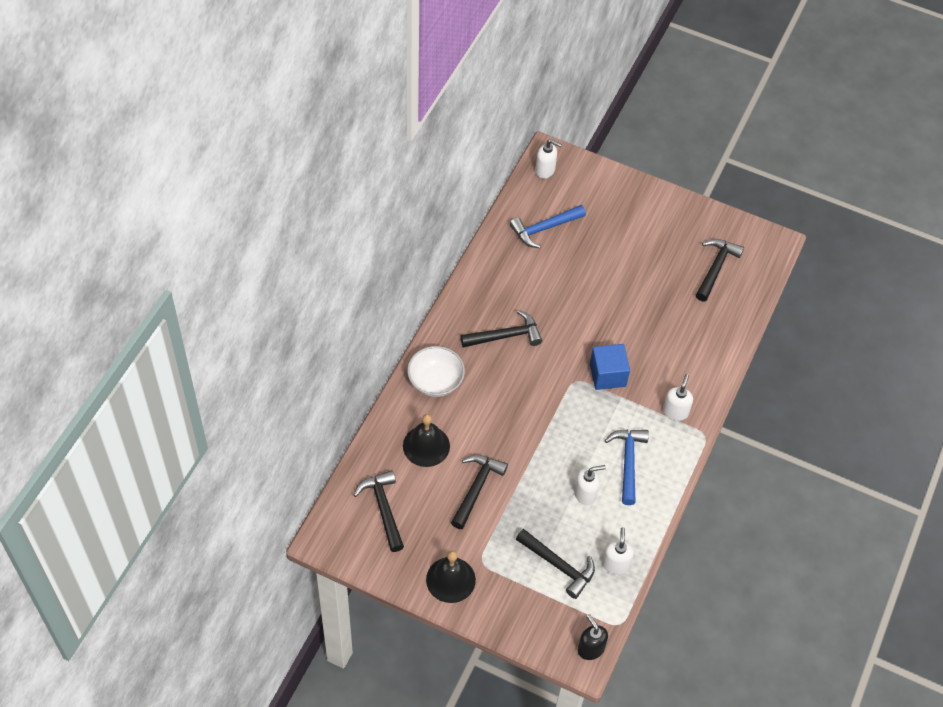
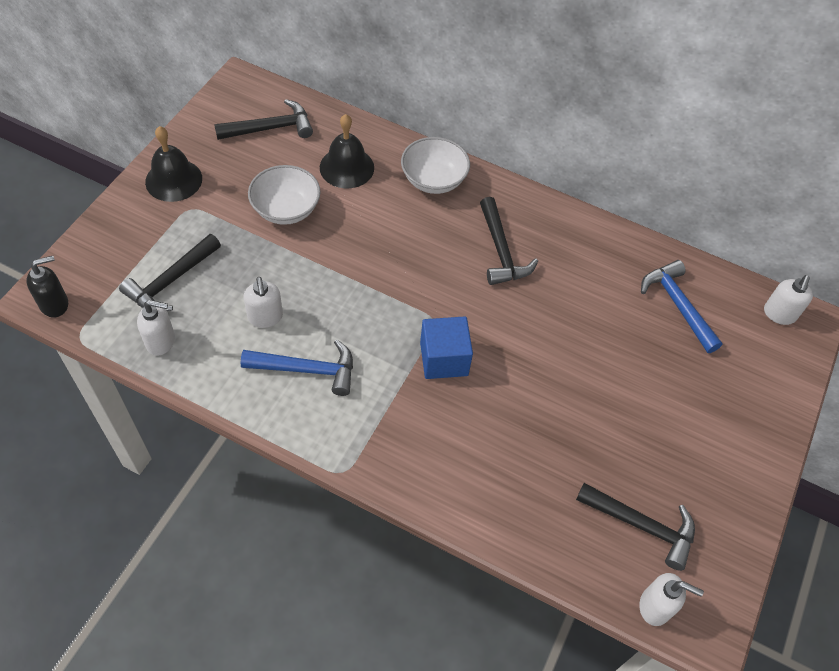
camera: 90 degrees right, 0 degrees up
(476, 488) = (286, 209): black hammer -> white bowl
(675, 411) = (383, 437): white soap dispenser -> white soap dispenser (655, 606)

